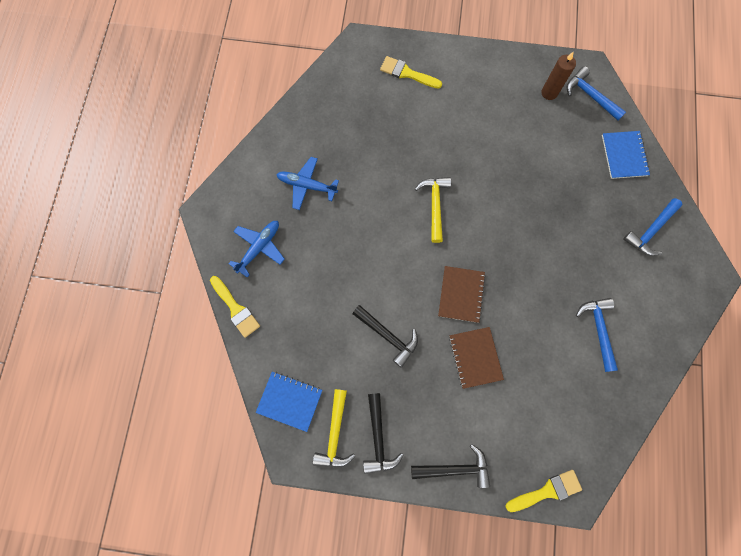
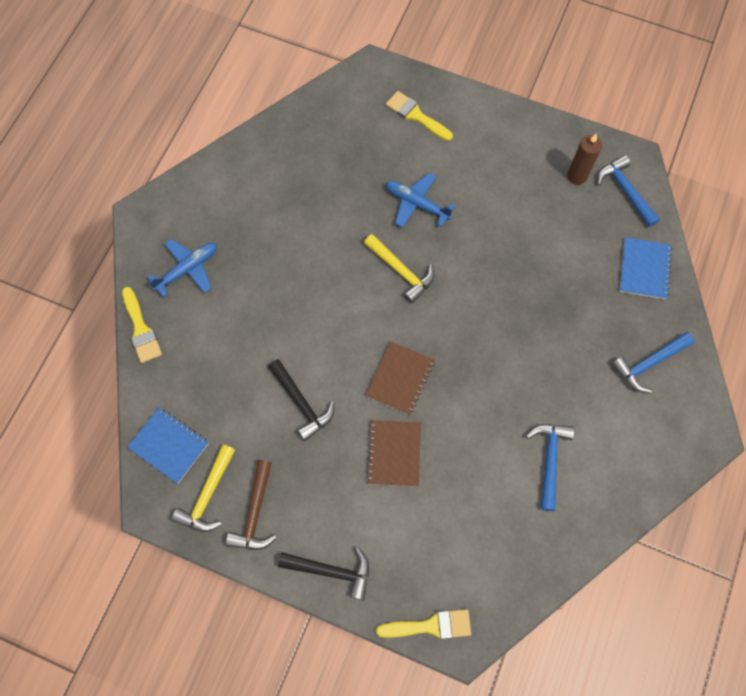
camera: 15 degrees right, 5 degrees down
(307, 186) = (262, 214): blue plane -> blue plane (417, 204)
(378, 438) = (255, 513): black hammer -> brown hammer
(435, 205) = (401, 271): yellow hammer -> yellow hammer turned 120 degrees clockwise

